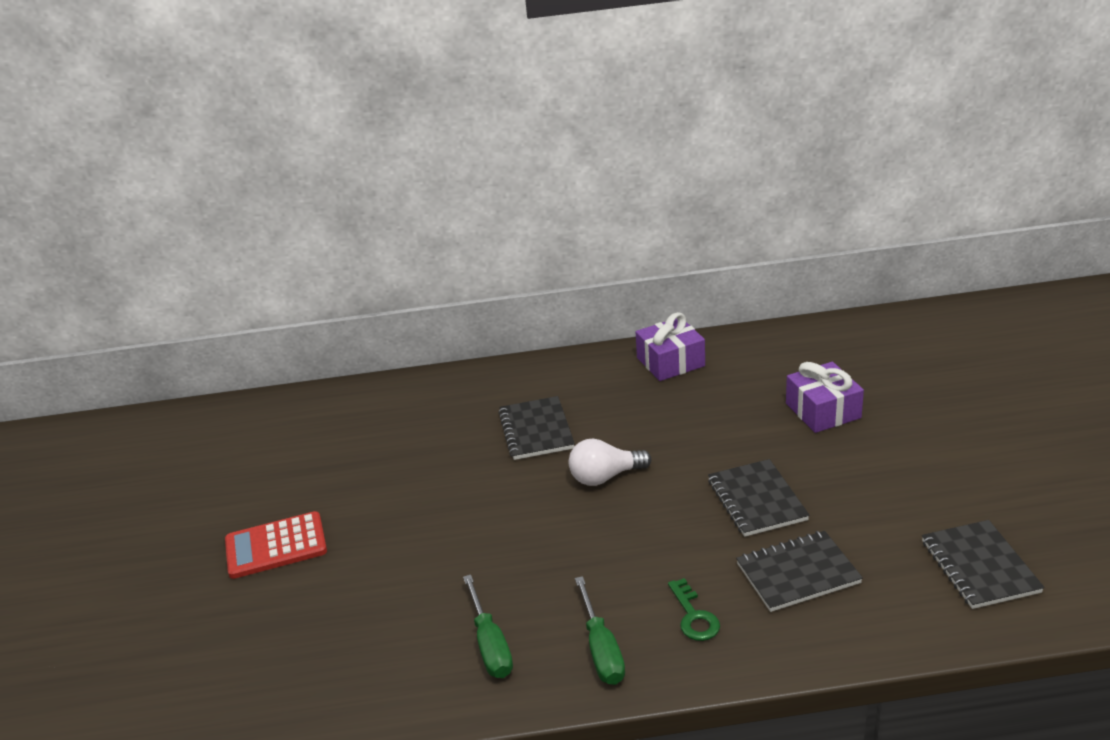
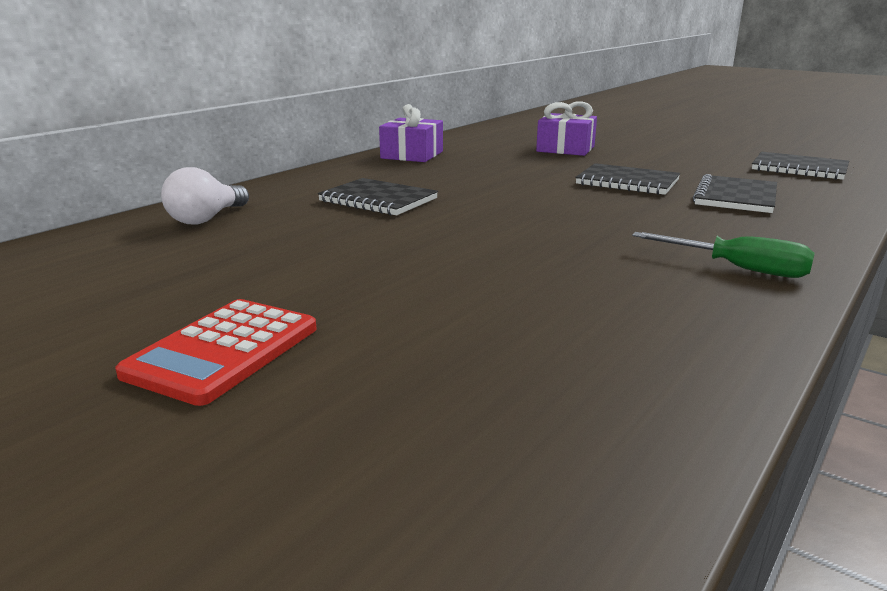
camera: 50 degrees left, 10 degrees down
(490, 644) = (656, 305): green screwdriver -> none
(605, 477) = (498, 202): white light bulb -> white light bulb (206, 219)
(694, 616) = (740, 231): green key -> none

